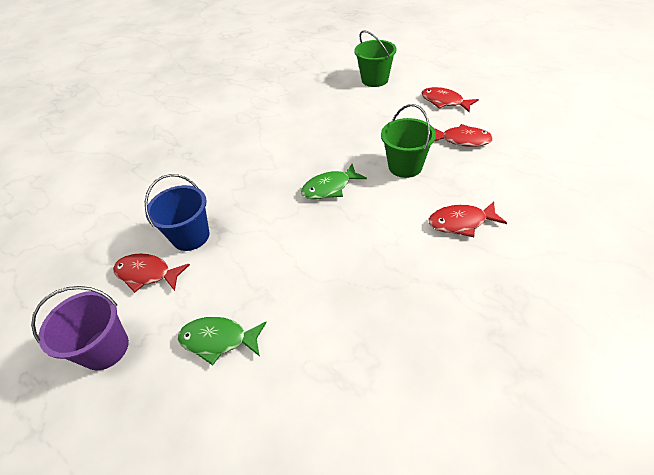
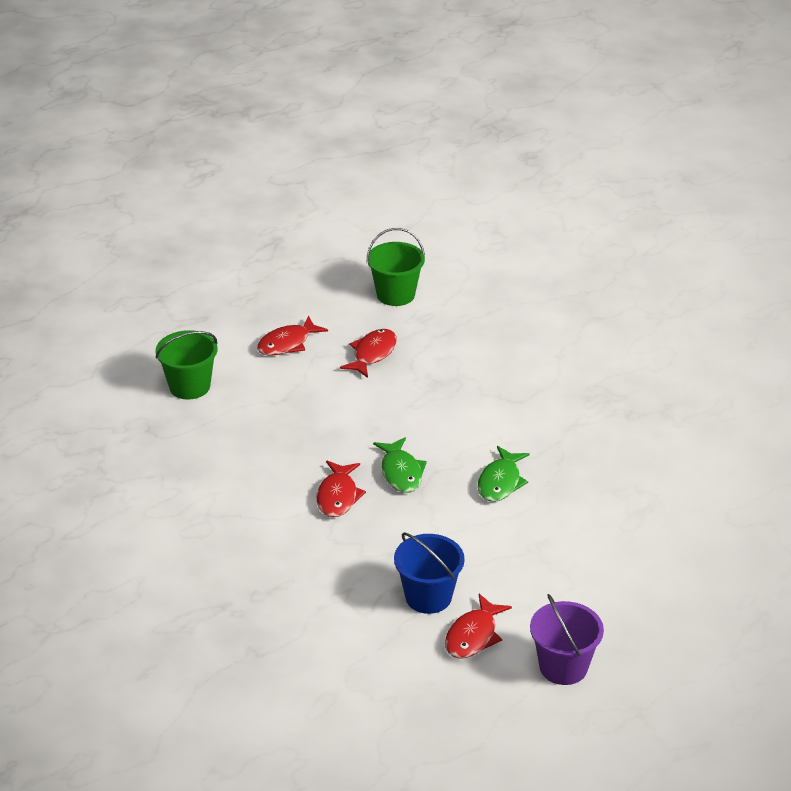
camera: 80 degrees left, 10 degrees down
(218, 340) = (580, 582): green fish -> green fish (500, 482)
(405, 166) = (395, 407): green bucket -> green bucket (395, 294)
(461, 222) = (500, 394): red fish -> red fish (338, 496)

